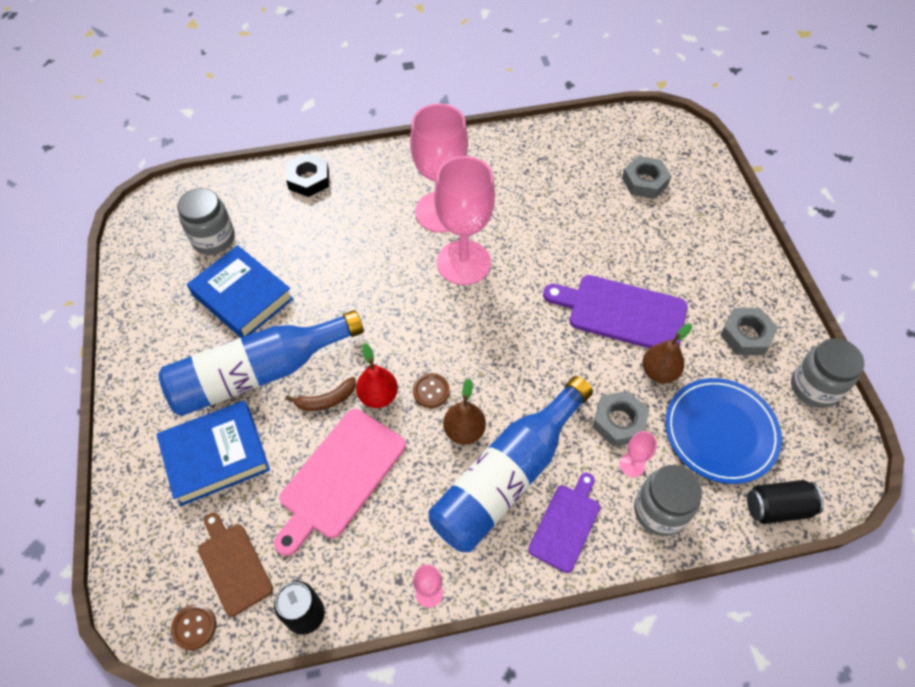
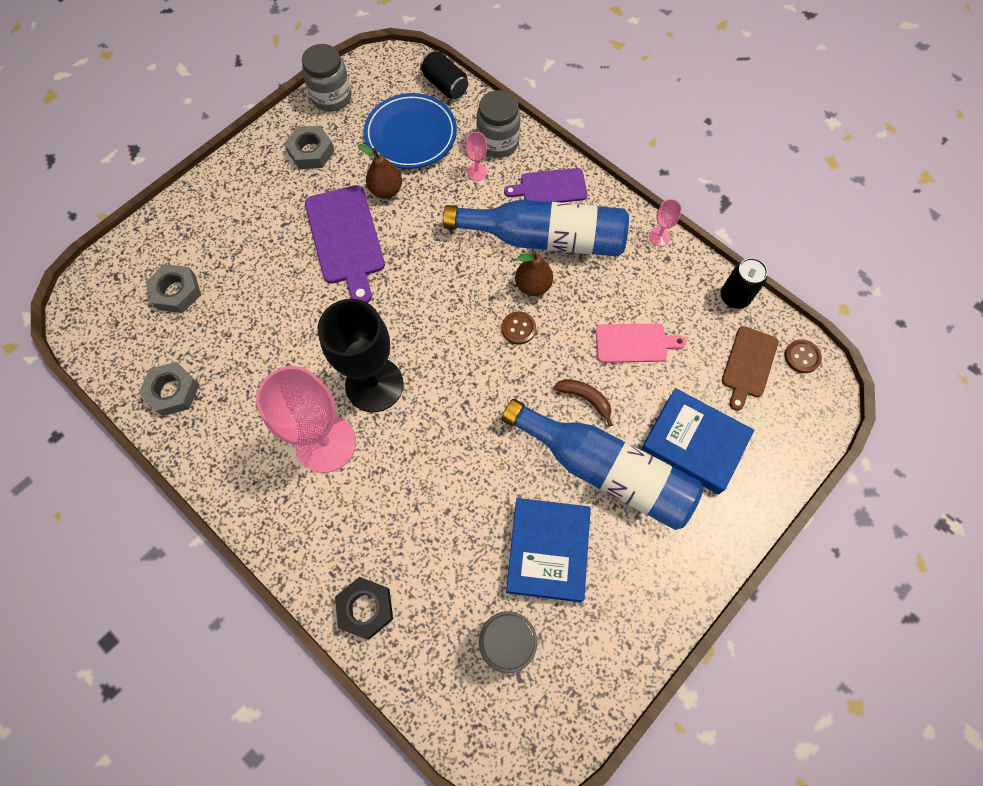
camera: 125 degrees left, 10 degrees up
(340, 477) = (634, 343): pink cutting board -> pink cutting board, size x0.63
(378, 396) = (552, 363): red pear -> none
(463, 262) = (374, 385): pink goblet -> black goblet
(619, 422) = (448, 195): grey nut -> grey nut (172, 391)

